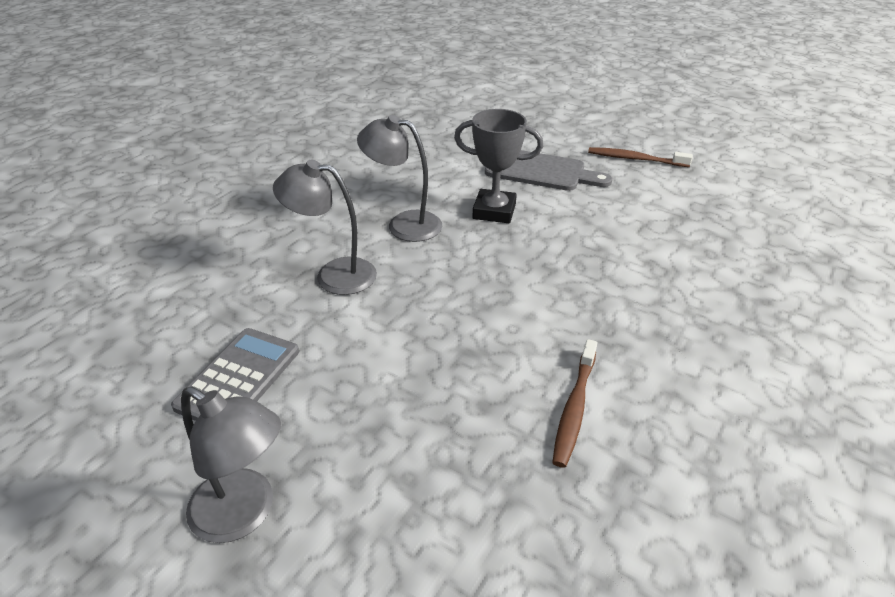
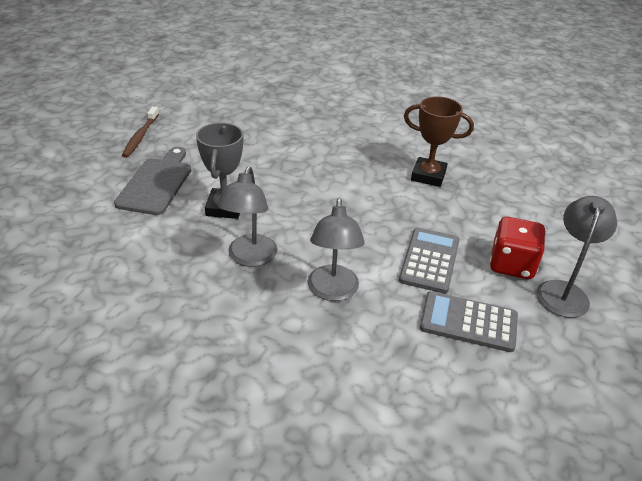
camera: 100 degrees left, 0 degrees up
(325, 460) = (511, 265): none -> red dice
(361, 365) = (429, 260): none -> grey calculator
(574, 408) = (428, 176): brown toothbrush -> brown trophy

